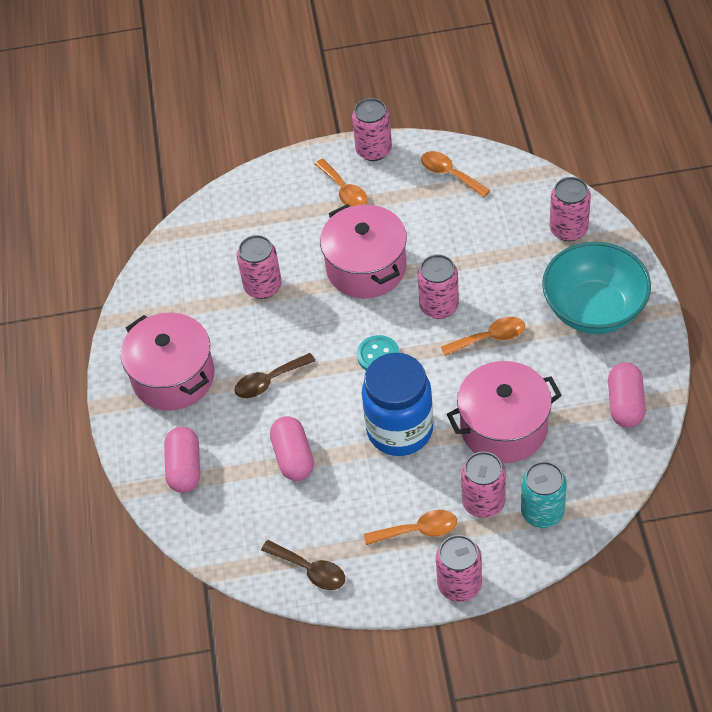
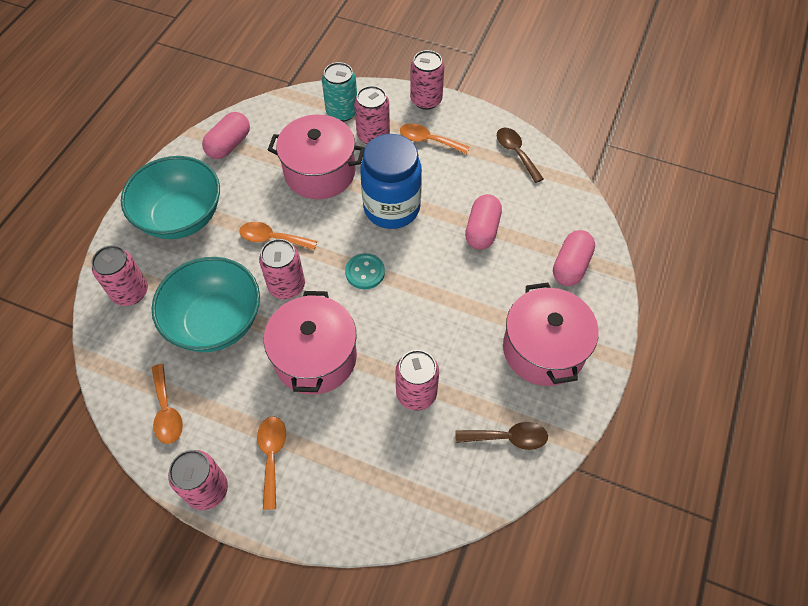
camera: 155 degrees left, 5 degrees up
(269, 381) = (464, 299): brown spoon -> brown spoon (508, 438)
(473, 247) = (215, 322): none -> turquoise bowl

